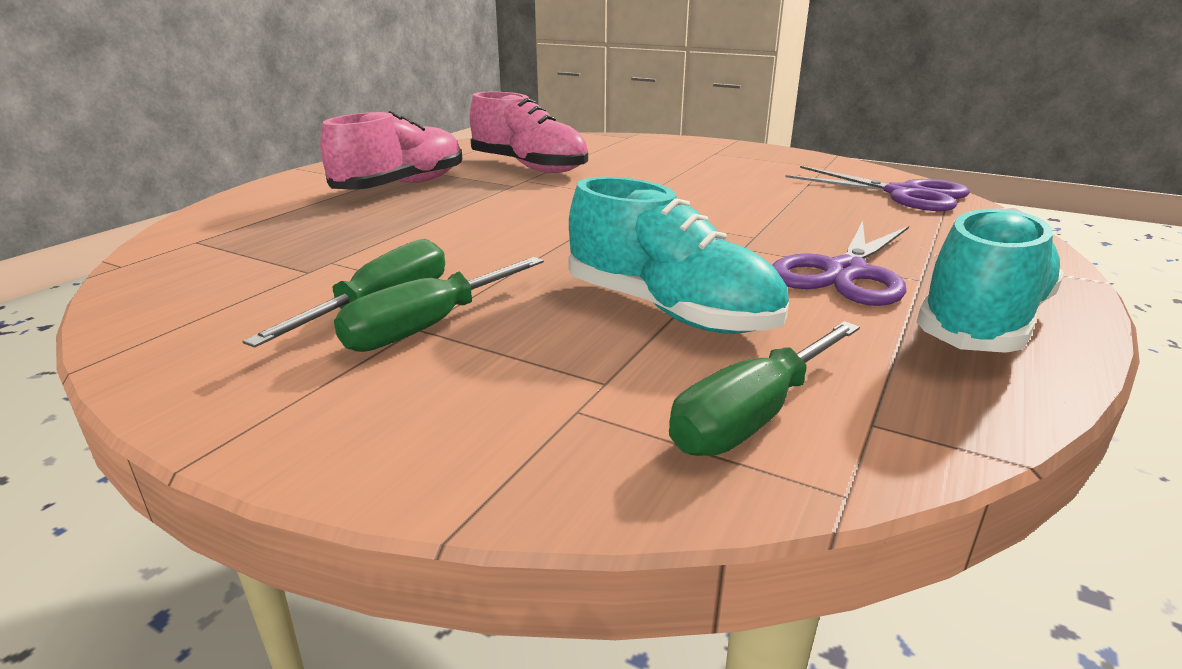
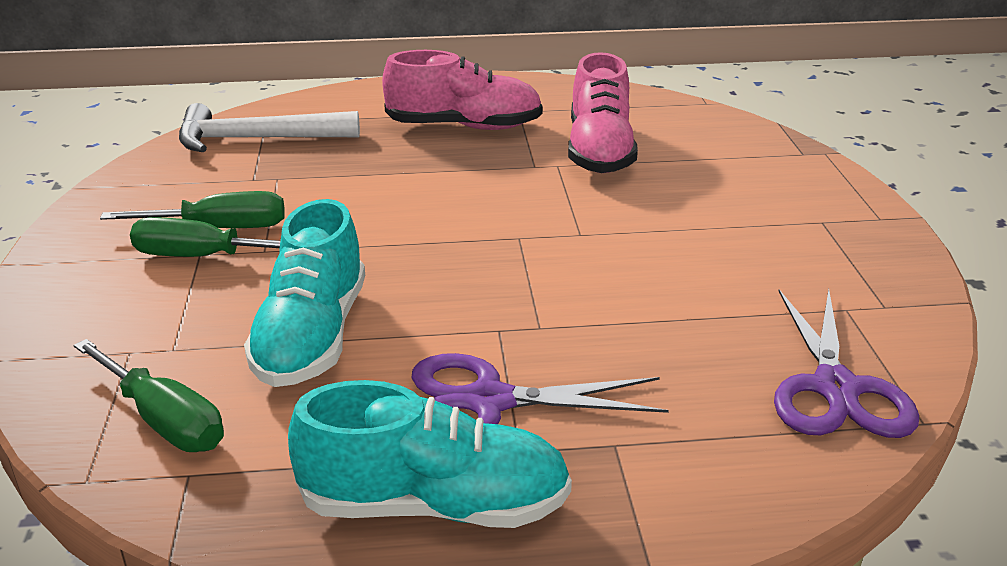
camera: 55 degrees right, 5 degrees up
(225, 252) = (257, 139): none -> white hammer
(752, 416) = (164, 420): green screwdriver -> green screwdriver turned 150 degrees counterclockwise

